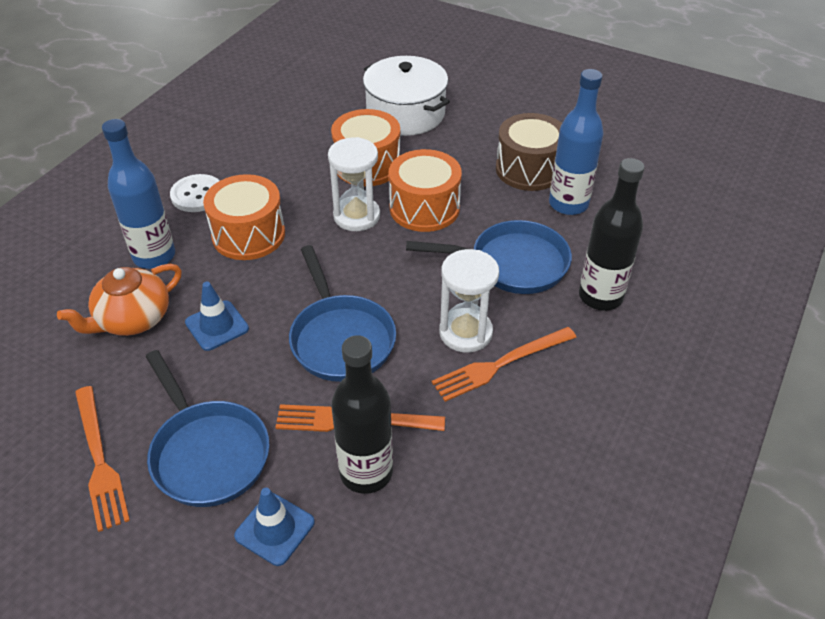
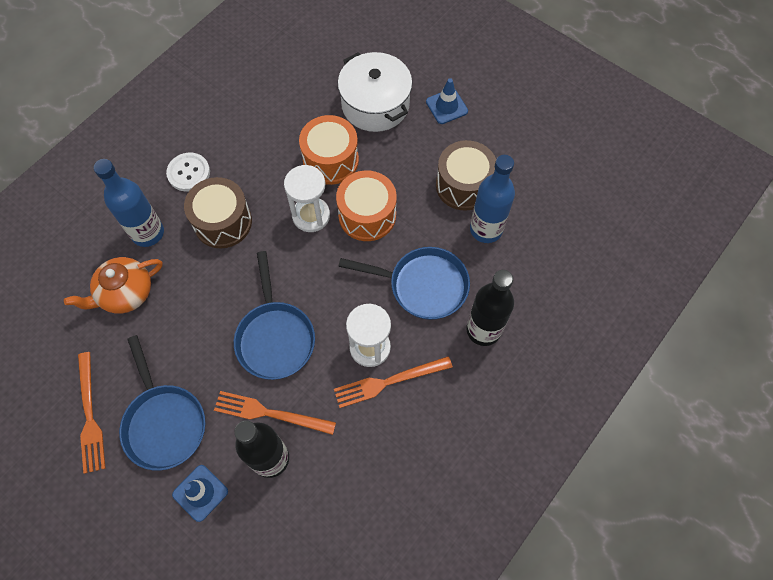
camera: 10 degrees right, 20 degrees up
(217, 326) = (186, 310): blue traffic cone -> blue traffic cone (446, 106)
(248, 235) = (223, 222): orange drum -> brown drum

